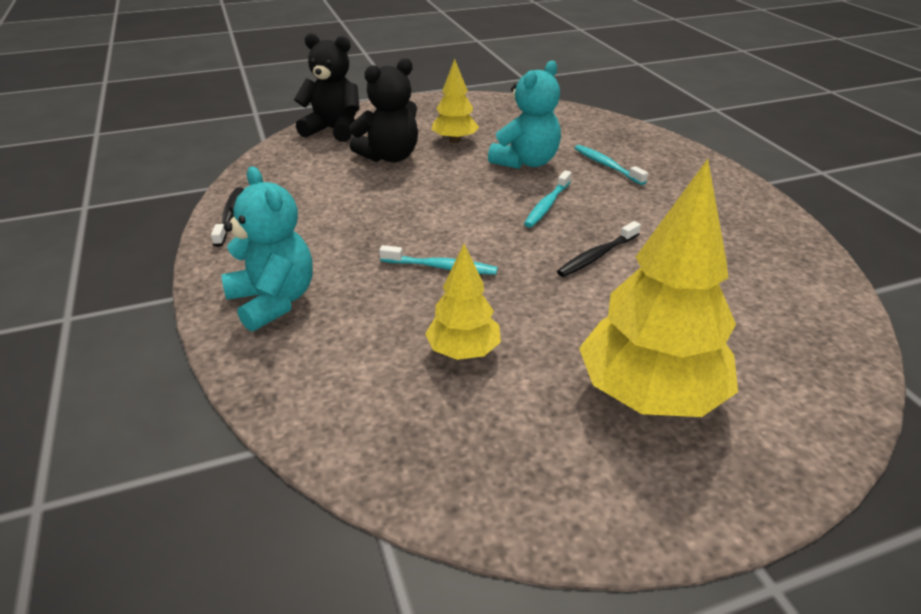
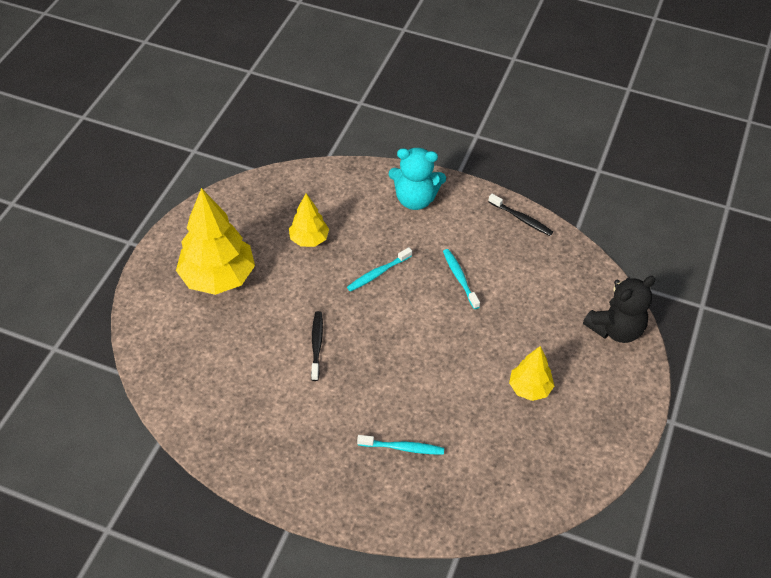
camera: 130 degrees right, 15 degrees up
(390, 157) = (536, 333): black teddy bear -> none
(526, 162) = (454, 404): turquoise teddy bear -> none
(547, 205) = (388, 367): turquoise toothbrush -> turquoise toothbrush (460, 278)

